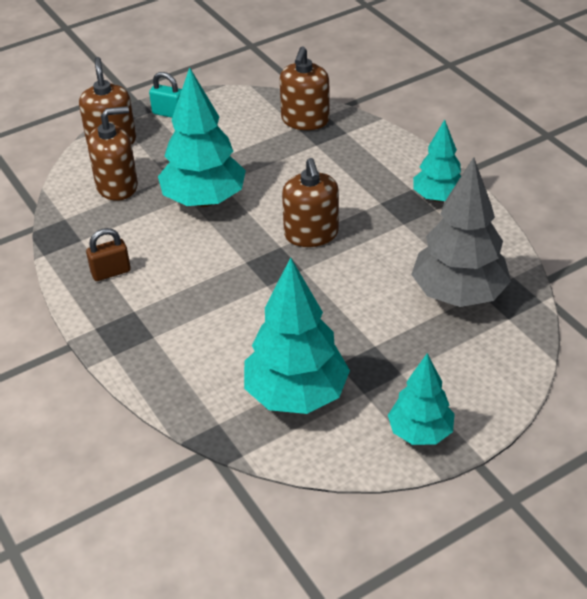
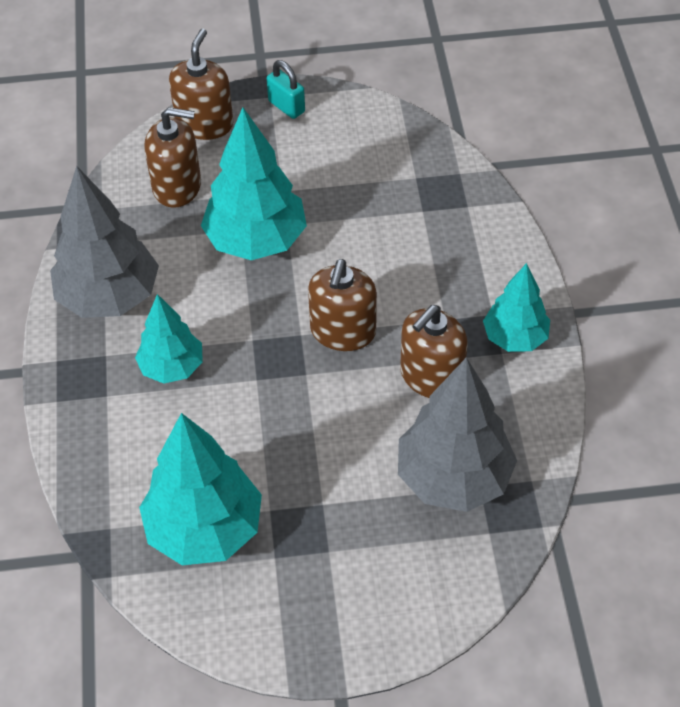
camera: 25 degrees right, 10 degrees up
(111, 272) = (109, 297): brown padlock -> grey tree
(305, 120) = (431, 171): brown soap dispenser -> brown soap dispenser (431, 376)
(420, 432) = (302, 631): turquoise tree -> turquoise tree (172, 367)

